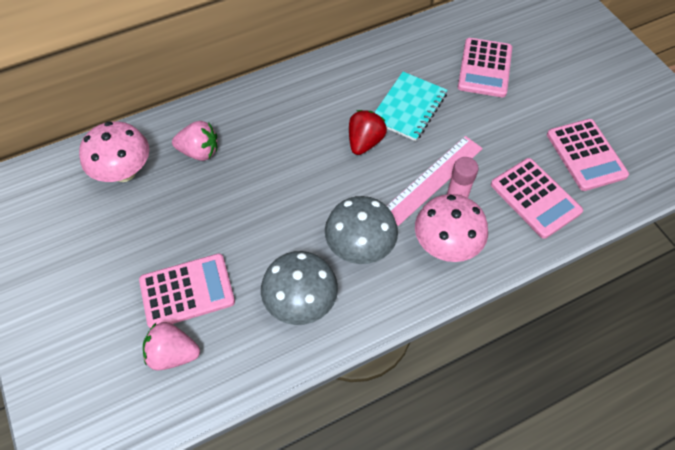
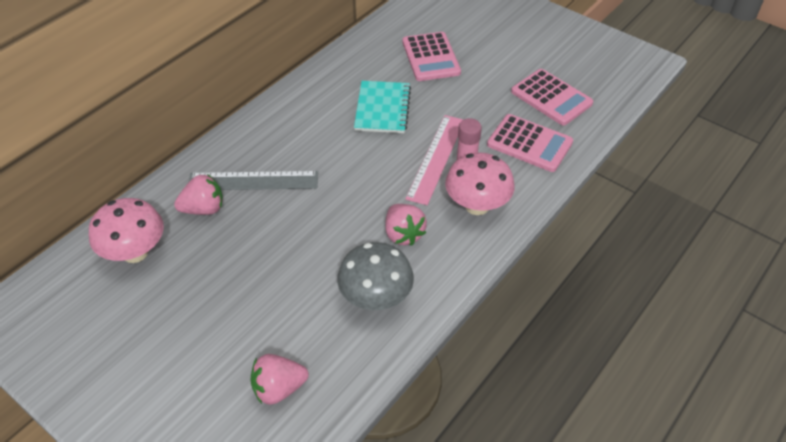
camera: 25 degrees left, 10 degrees down
(187, 291) = (261, 330): pink calculator -> none
(254, 140) = (253, 181): none -> grey ruler
(360, 247) = (403, 234): grey mushroom -> pink strawberry
(365, 142) = (359, 149): red strawberry -> none

